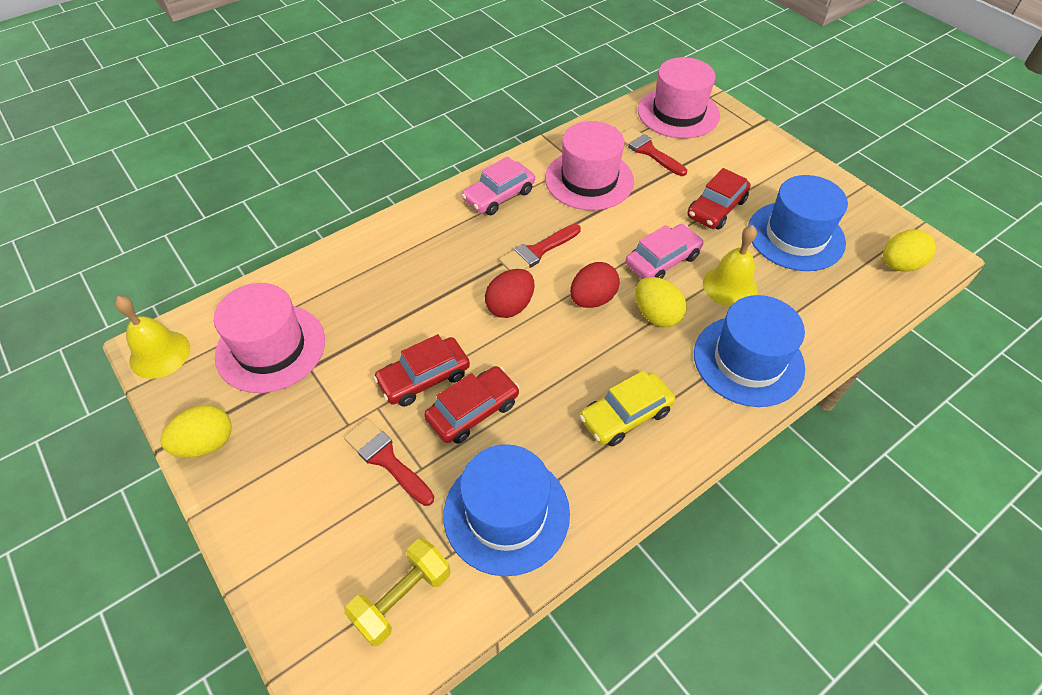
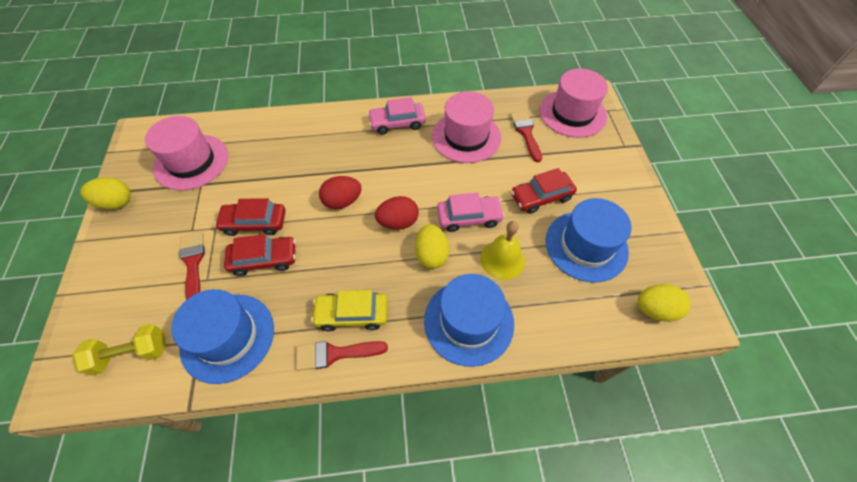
camera: 30 degrees right, 5 degrees up
(160, 354) = (137, 138): yellow bell -> none
(537, 251) = (390, 172): red brush -> red brush (335, 354)

